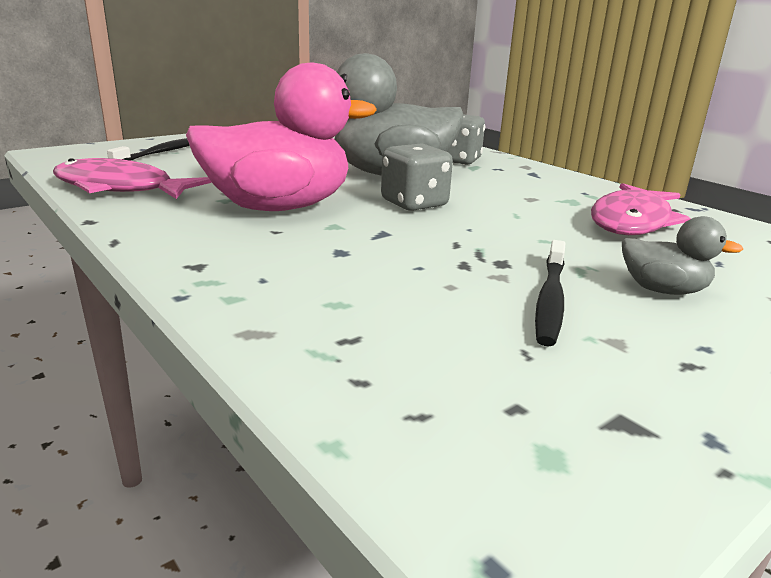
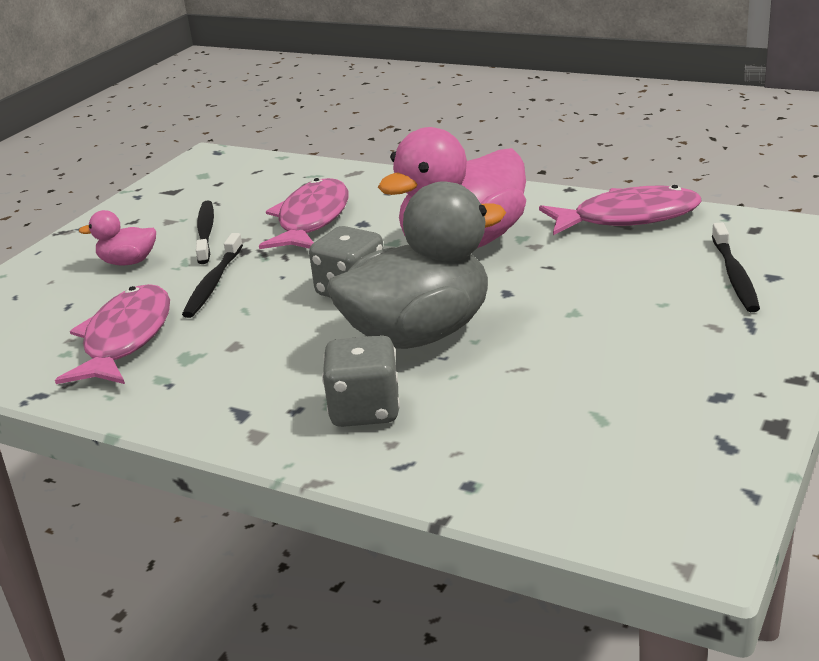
camera: 160 degrees right, 5 degrees up
(395, 273) = (312, 220): none -> pink fish
(544, 240) = (213, 283): none -> black toothbrush
(663, 290) = (128, 262): grey duck -> pink duck

